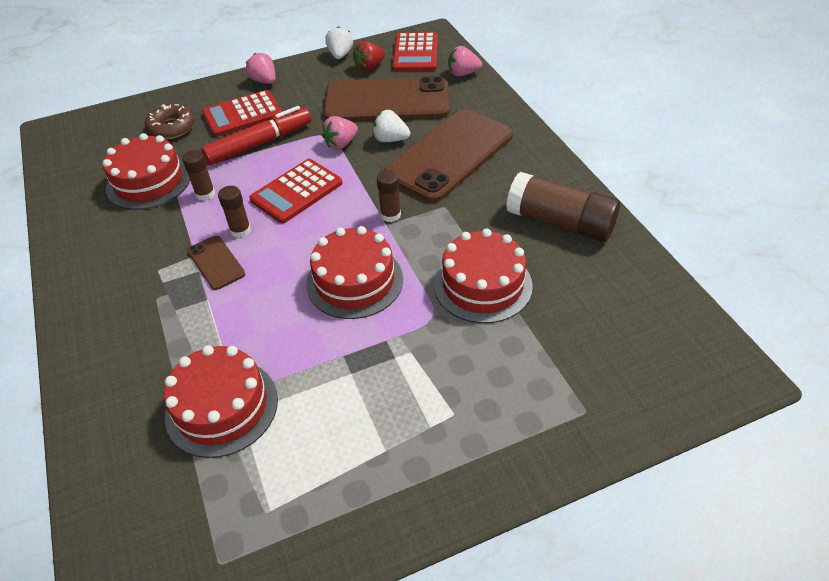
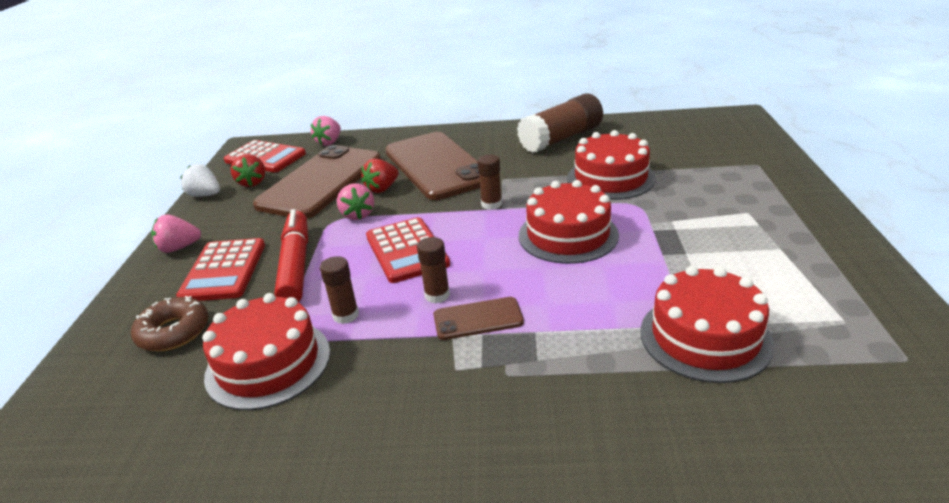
camera: 65 degrees left, 15 degrees down
(390, 139) = (382, 189): white strawberry -> red strawberry

